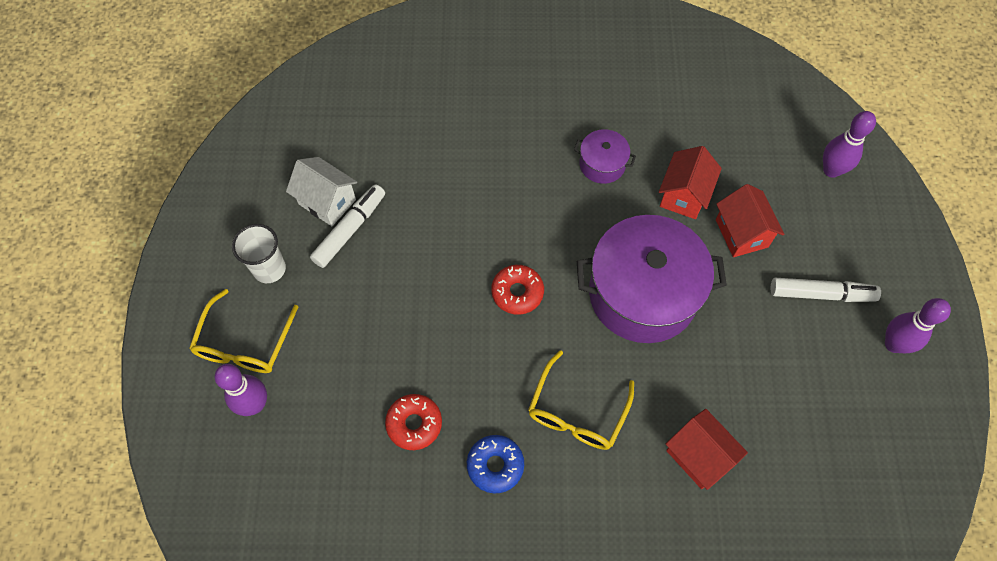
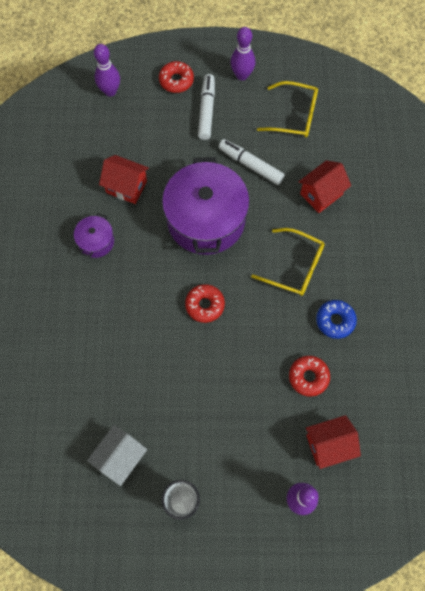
camera: 90 degrees left, 5 degrees up
(244, 343) = (248, 514): yellow glasses -> yellow glasses (294, 116)
(350, 229) = (147, 436): white marker -> white marker (250, 165)
(741, 233) = (159, 153): red house -> red house (328, 445)
(865, 253) = (176, 80): none -> red donut

